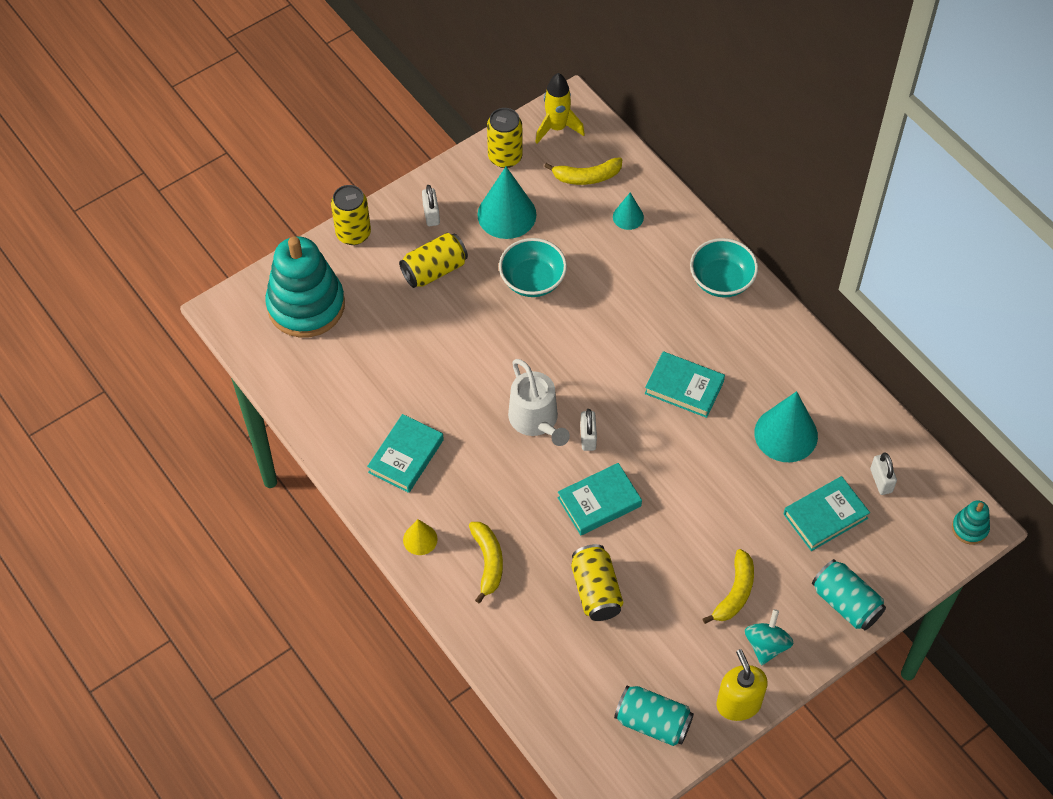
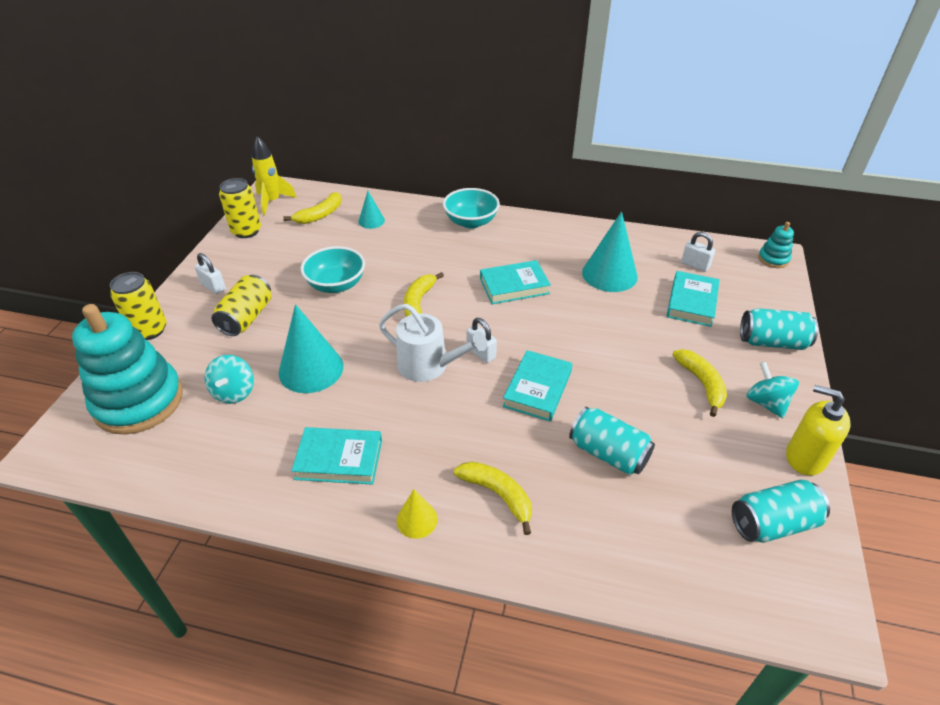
camera: 40 degrees left, 15 degrees down
(376, 343) = (234, 392): none -> turquoise spinning top
(406, 456) = (339, 459): turquoise book -> turquoise book turned 75 degrees counterclockwise
(506, 214) = (278, 259): turquoise cone -> turquoise cone (311, 369)
(585, 349) = (418, 302): none -> yellow banana
(596, 591) = (608, 453): yellow can -> turquoise can

